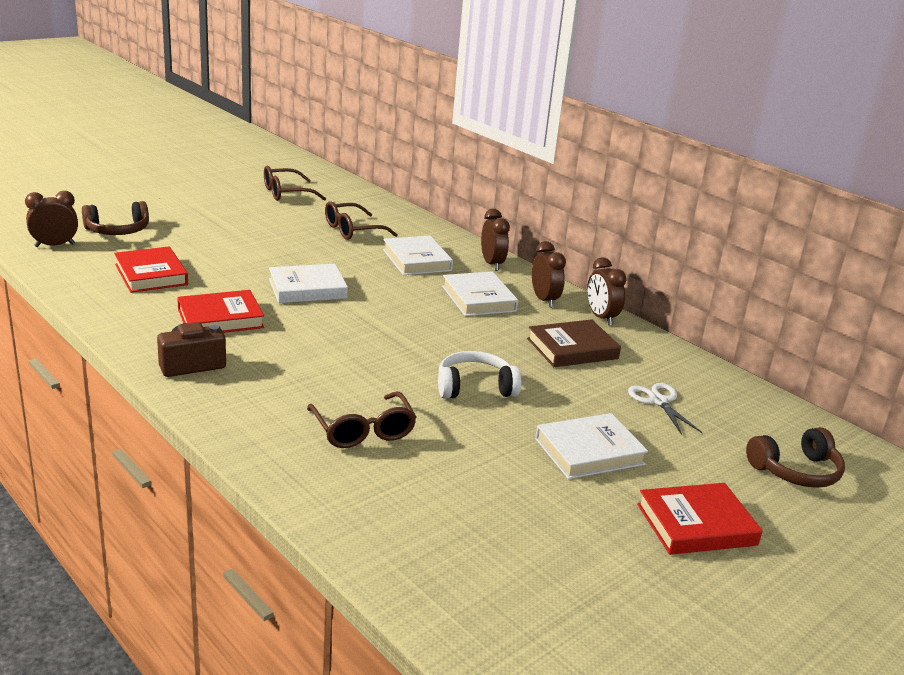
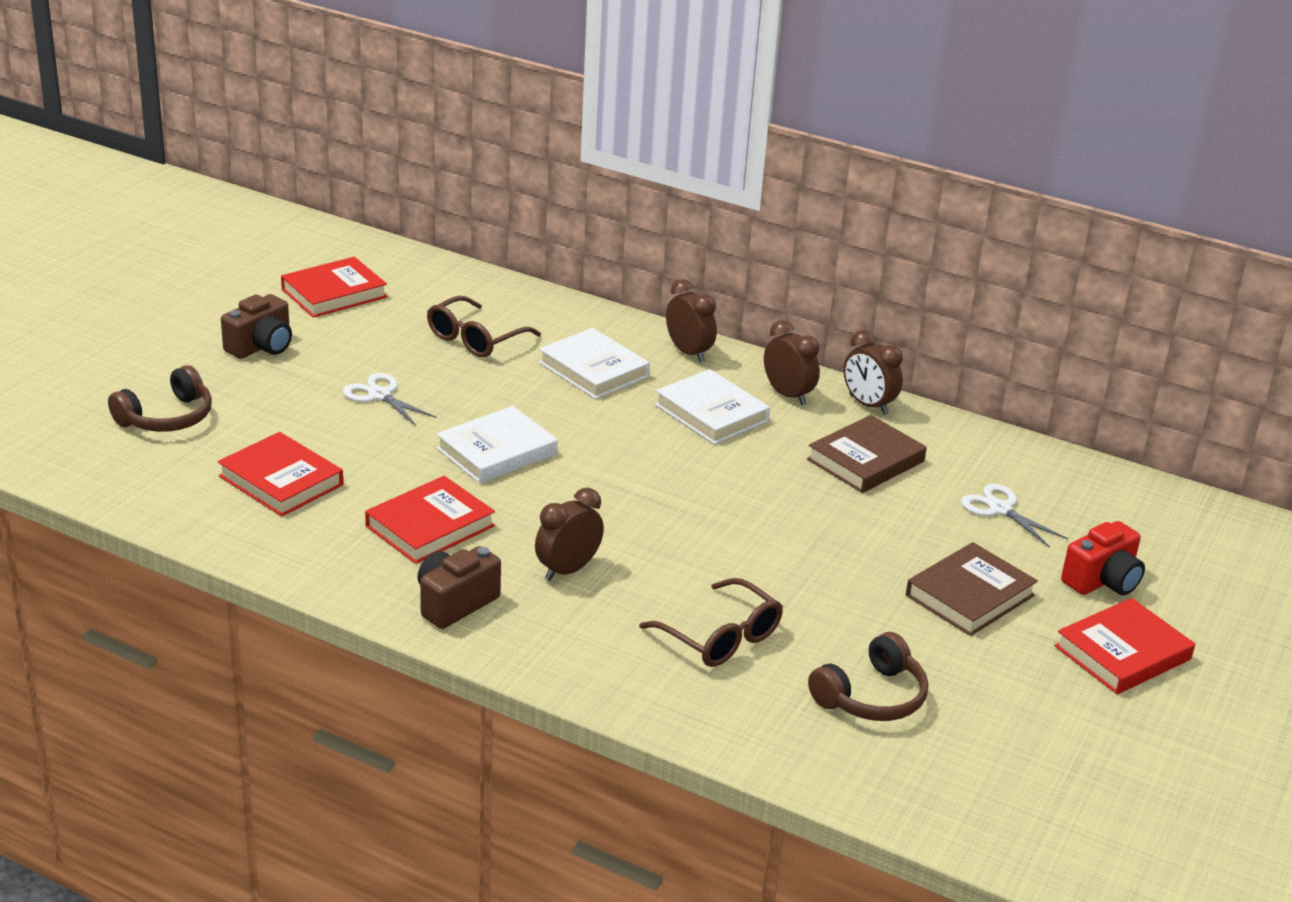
camera: 20 degrees left, 5 degrees up
(55, 245) = (106, 465): brown clock -> brown clock (567, 570)
(213, 209) = (261, 346): none -> brown camera
(261, 245) = (380, 395): none -> white scissors
(286, 193) = (334, 293): brown glasses -> red book
(475, 387) = (797, 545): white headphones -> none
(589, 451) = (970, 595): white book -> brown book
(713, 468) = (1102, 581): none -> red camera
(796, 471) = (1181, 561): brown headphones -> brown headphones (871, 697)

